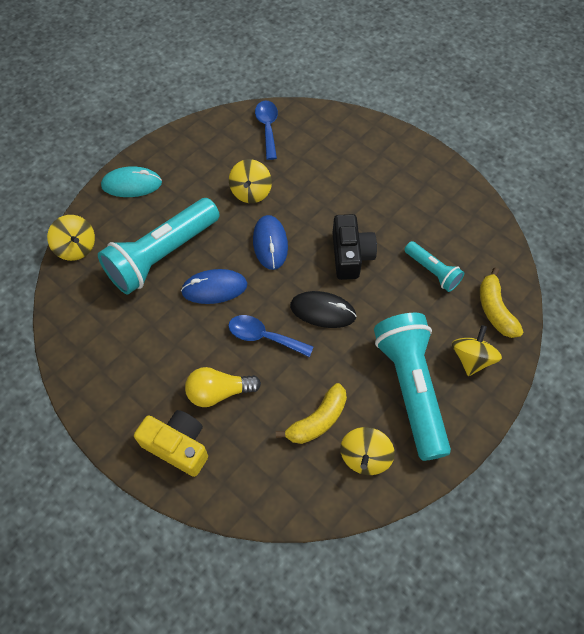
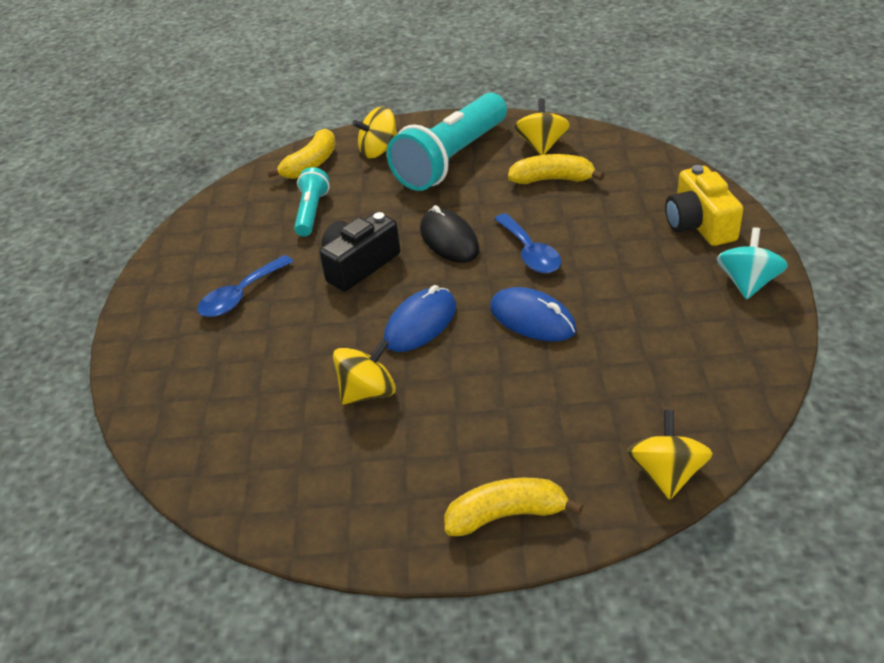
camera: 130 degrees left, 20 degrees down
(110, 407) = (747, 283): none -> turquoise spinning top
(132, 184) = (506, 515): turquoise mouse -> yellow banana
(162, 255) = (557, 389): turquoise flashlight -> none
(219, 392) = (621, 238): yellow light bulb -> none
(267, 128) = (234, 463): blue spoon -> blue spoon (240, 295)
(365, 457) = (542, 145): yellow spinning top -> yellow spinning top turned 60 degrees counterclockwise

